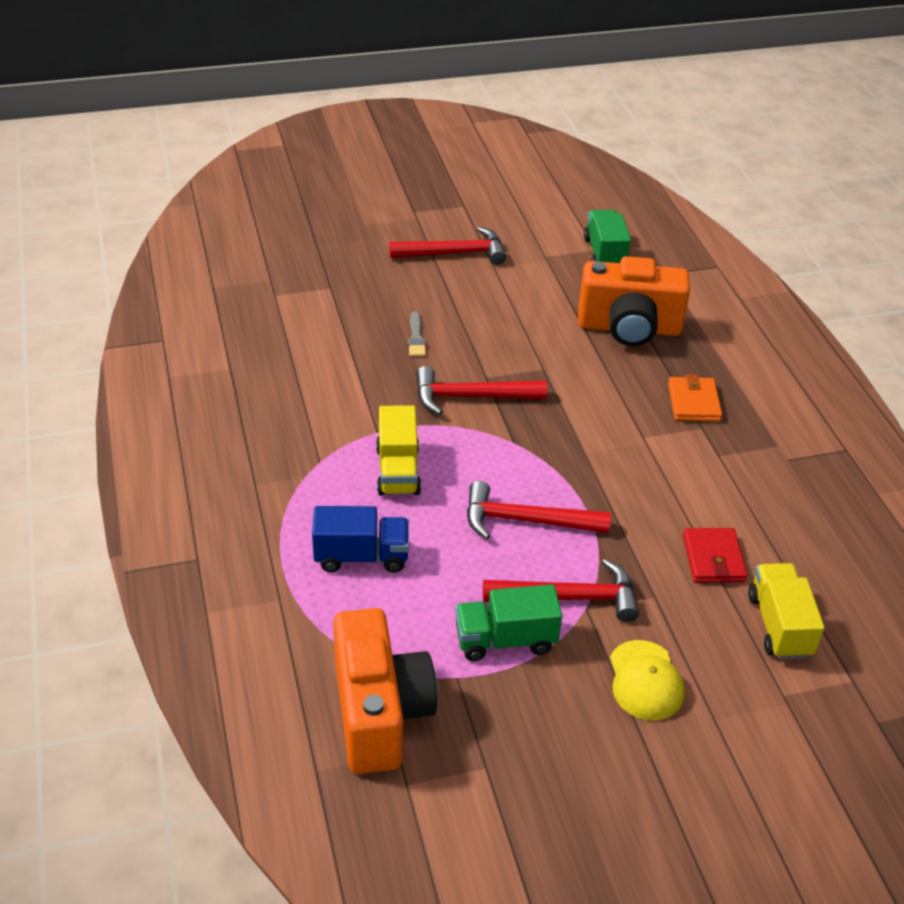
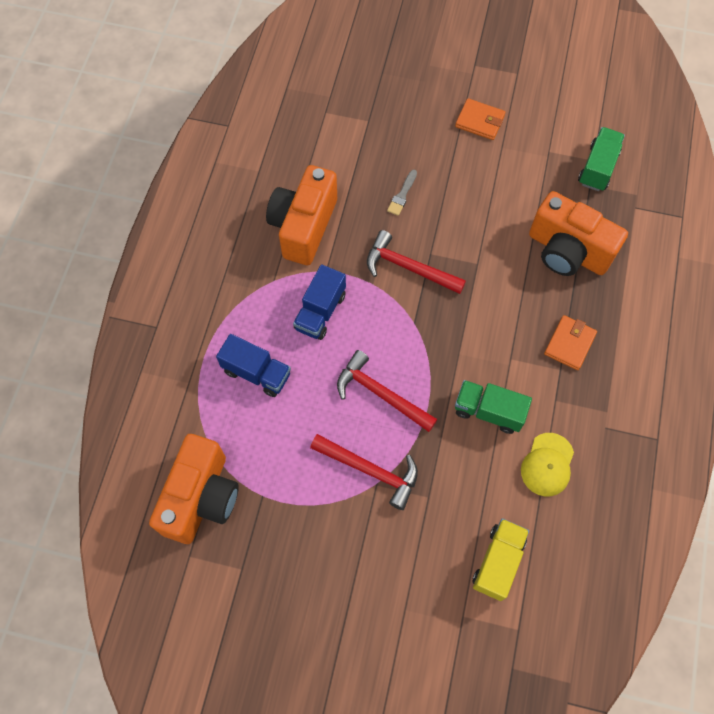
camera: 30 degrees right, 25 degrees up
(321, 400) = (303, 226): none -> orange camera
(398, 471) = (320, 312): yellow truck -> blue truck
(454, 253) = (479, 121): red hammer -> orange wallet
(505, 640) = (309, 483): green truck -> green truck (488, 411)
(645, 680) = (379, 558): yellow cap -> yellow cap (547, 464)
(713, 559) = (489, 486): red wallet -> none

